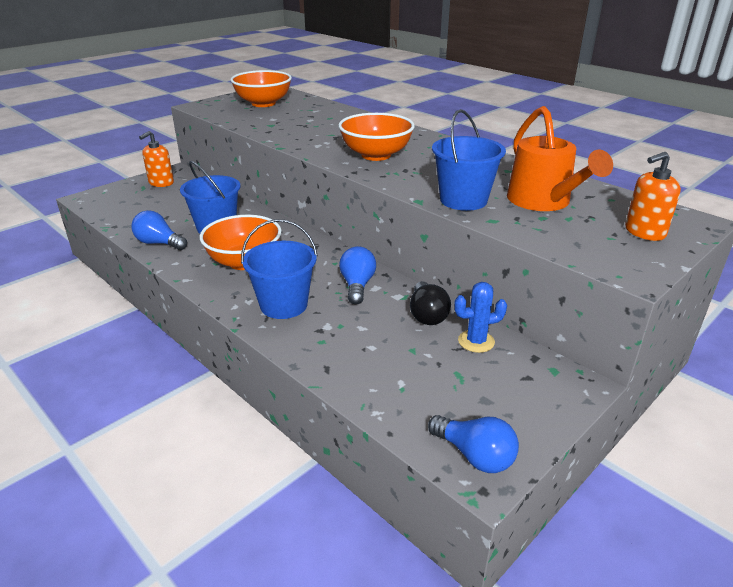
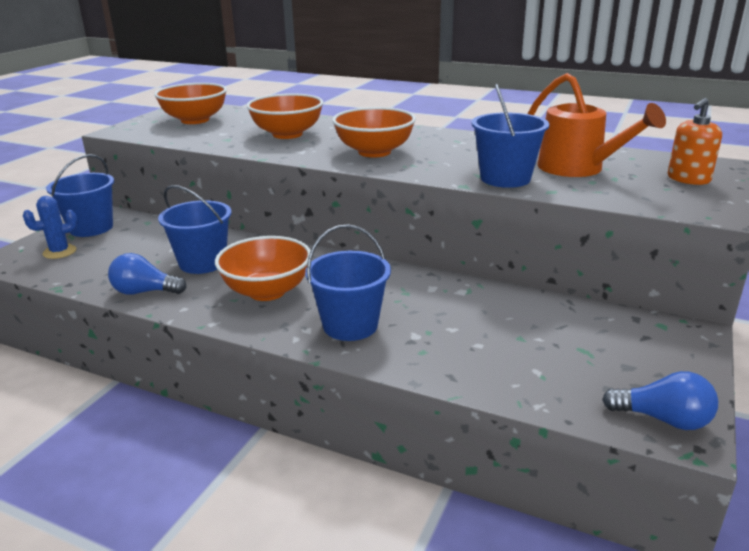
camera: 20 degrees left, 5 degrees down
(161, 183) = (91, 228): orange soap dispenser -> blue bucket
(322, 127) = (287, 134): none -> orange bowl
(357, 285) = (412, 290): blue light bulb -> none
(427, 314) = (505, 302): black light bulb -> none
(476, 341) = (572, 316): blue cactus -> blue cactus (59, 252)

